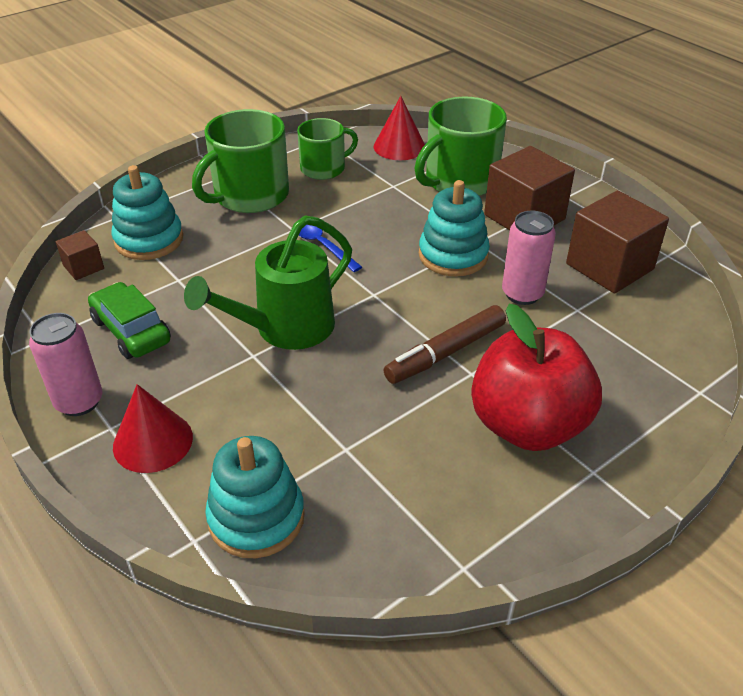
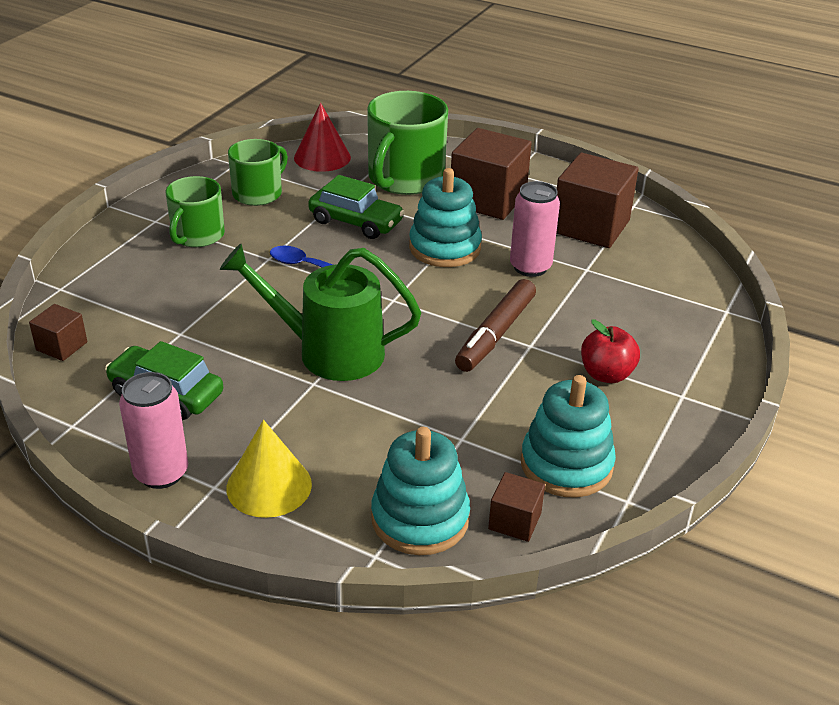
camera: 25 degrees left, 5 degrees down
(149, 240) = (117, 303): turquoise stacking toy -> turquoise stacking toy (566, 465)
(153, 441) = (269, 486): red cone -> yellow cone
(250, 195) = (197, 235): green mug -> green mug, size x0.63
(284, 329) = (328, 352): green watering can -> green watering can turned 75 degrees clockwise
(340, 551) = (514, 521): none -> brown cube
(389, 212) = (356, 222): none -> green car
(528, 425) = (606, 374): red apple -> red apple, size x0.49

